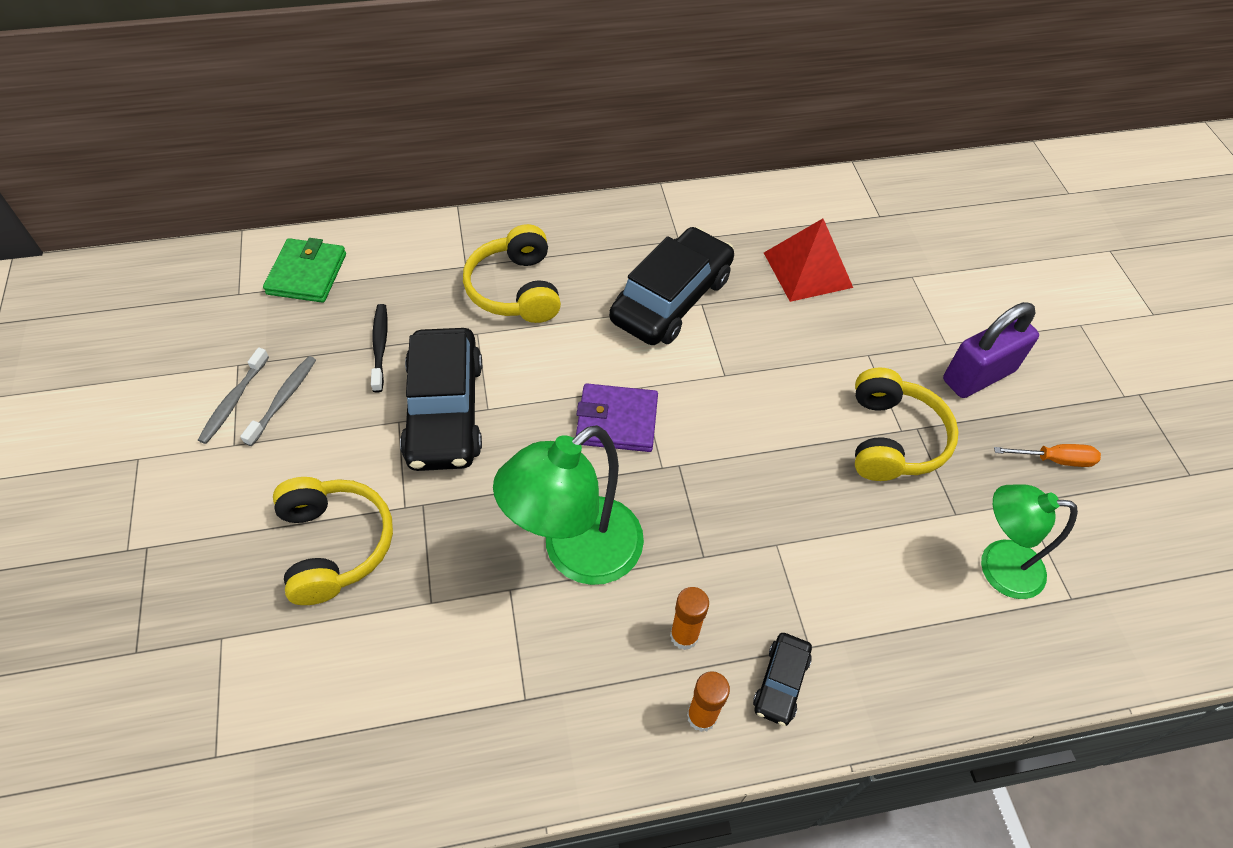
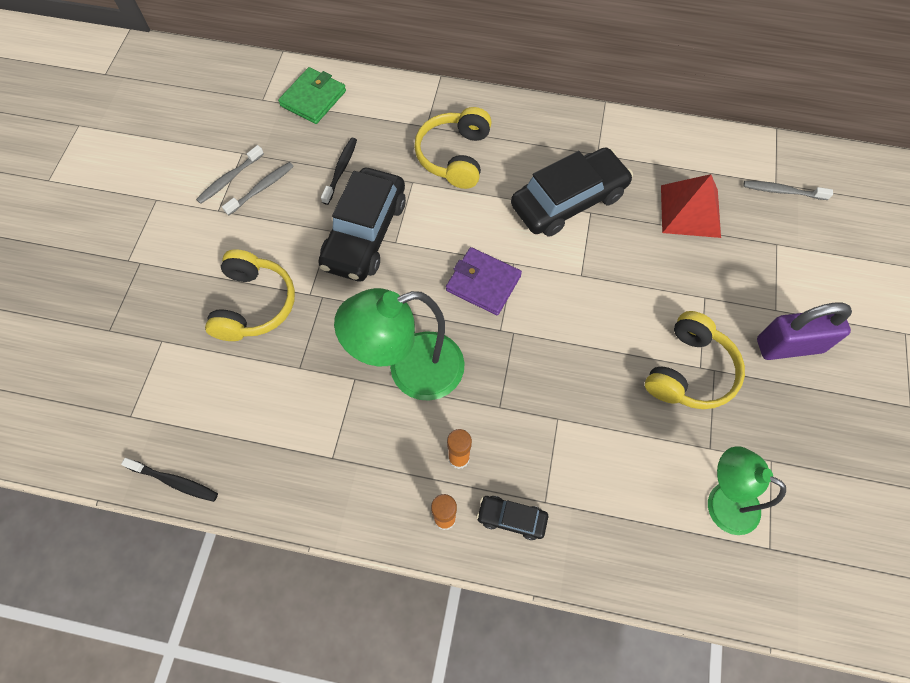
camera: 25 degrees right, 10 degrees up
(319, 819) = (174, 481): none -> black toothbrush
(781, 682) = (511, 518): black car -> black car turned 60 degrees clockwise
(890, 222) = (782, 191): none -> grey toothbrush
(1054, 459) = (817, 436): orange screwdriver -> none

